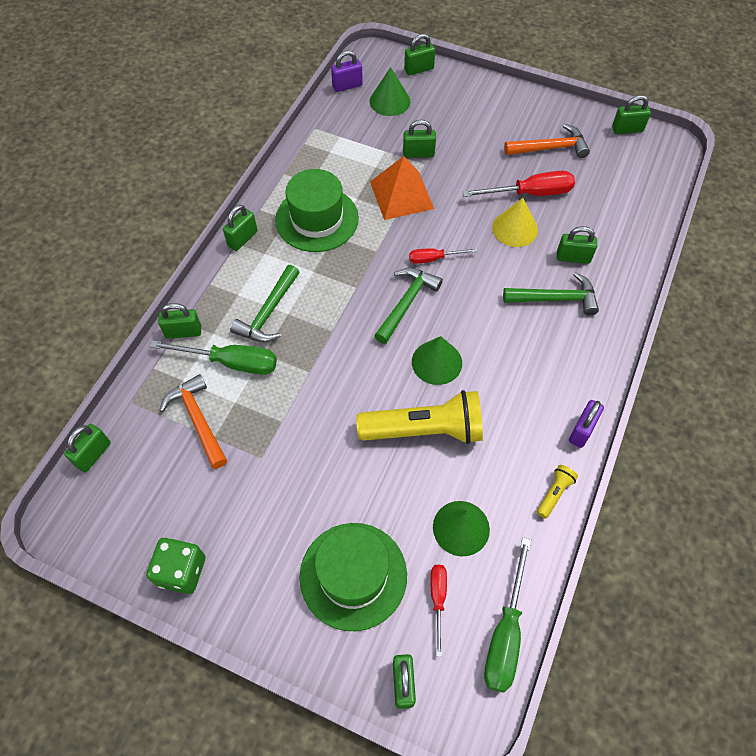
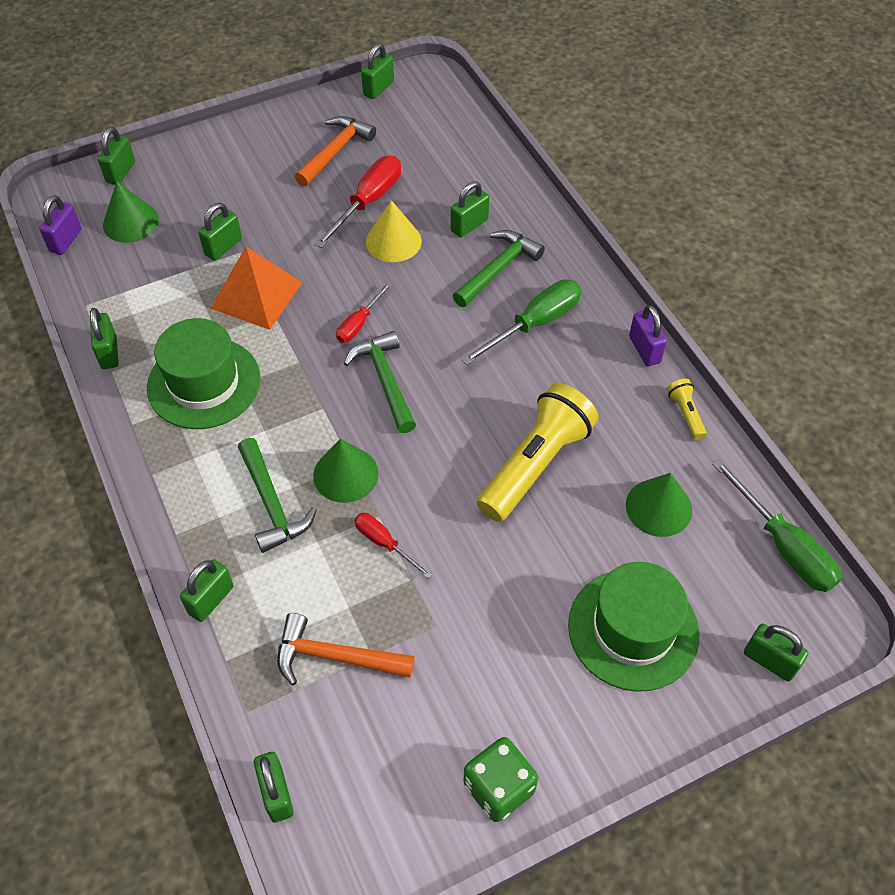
camera: 50 degrees left, 5 degrees down
(231, 362) = (297, 579): green screwdriver -> green screwdriver (535, 324)
(242, 239) = (152, 465): green padlock -> green padlock (109, 352)
(437, 362) = (474, 403): green cone -> green cone (345, 474)
(438, 599) = (712, 575): red screwdriver -> red screwdriver (384, 543)

